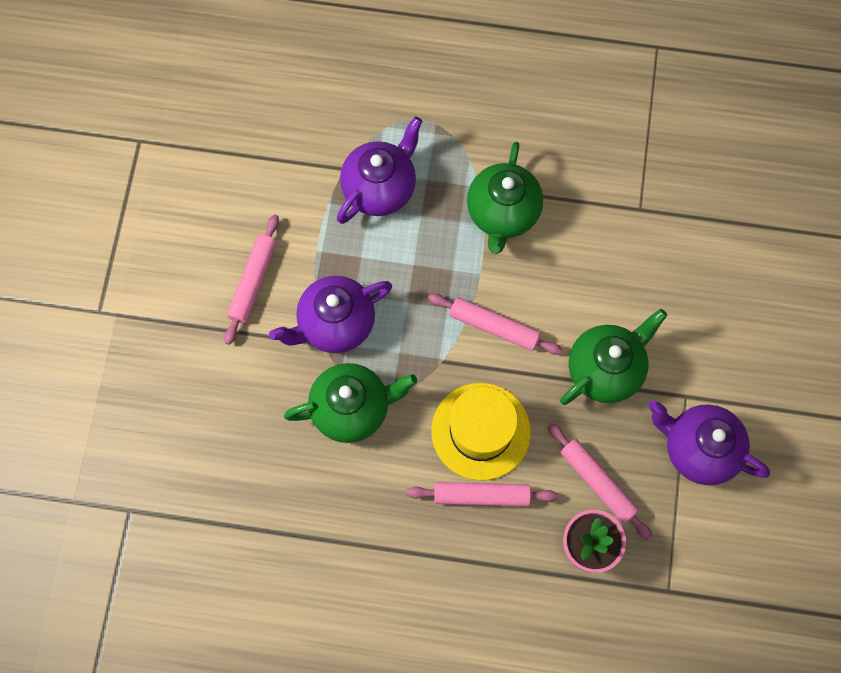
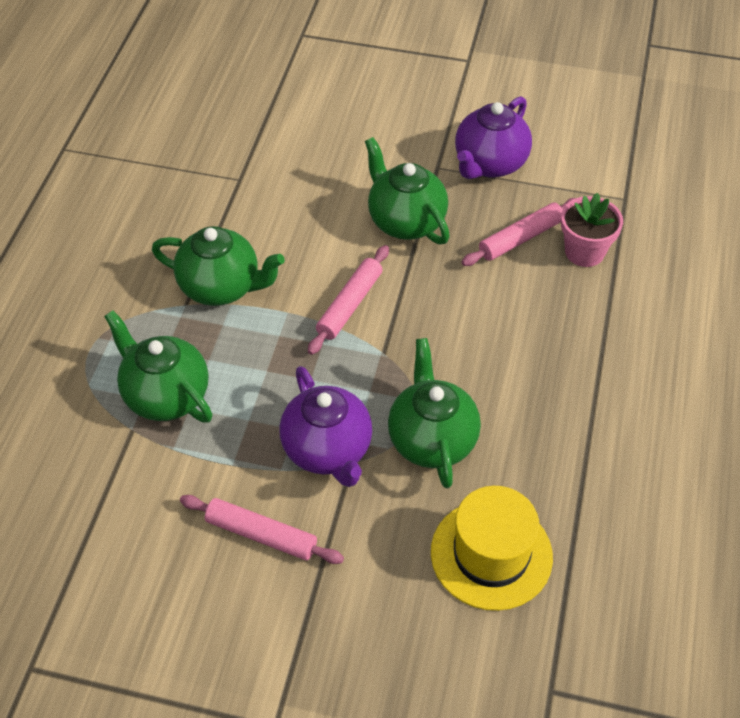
camera: 85 degrees left, 20 degrees down
(380, 188) = (166, 395): purple teapot -> green teapot
(480, 431) = (464, 325): yellow hat -> yellow hat (491, 554)
(481, 496) = (533, 330): pink rolling pin -> none

